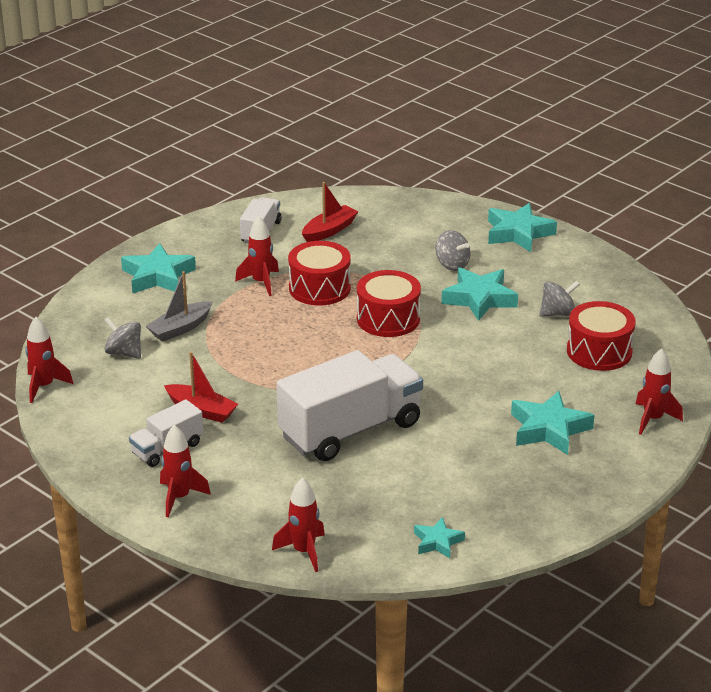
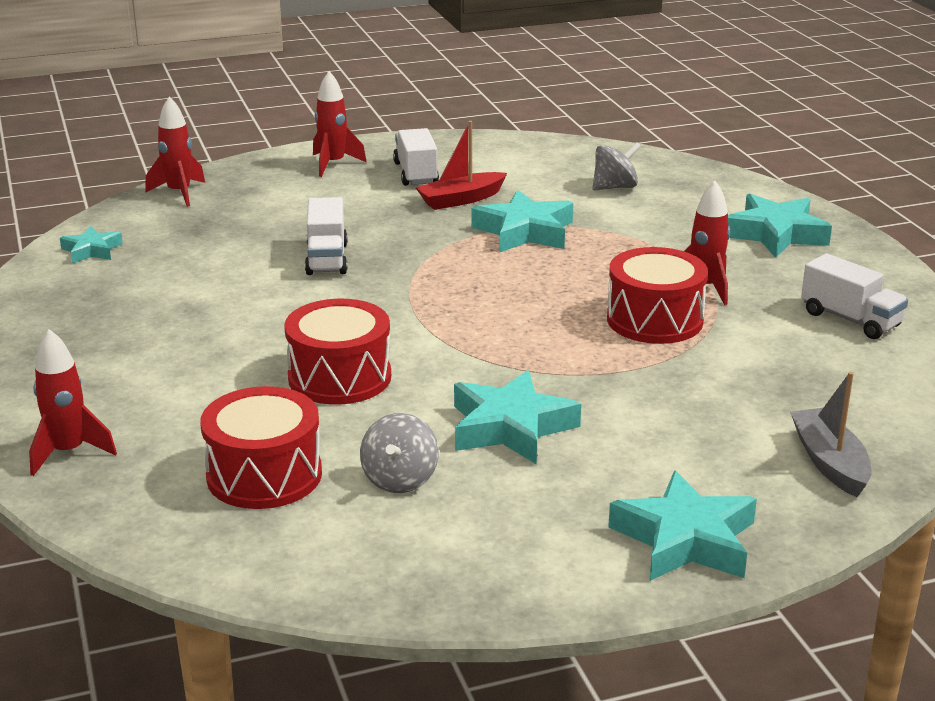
camera: 120 degrees right, 5 degrees down
(44, 386) = (590, 146): red rocket -> none
(180, 328) = (637, 222): grey boat -> grey boat (829, 462)
(329, 230) = (820, 370): red boat -> none
(350, 430) = (327, 259): white truck -> white truck, size x0.50
(388, 319) = (529, 343): red drum -> red drum (339, 377)
(452, 265) = (631, 437): grey spinning top -> none
(549, 429) = (161, 370): turquoise star -> turquoise star (524, 231)

